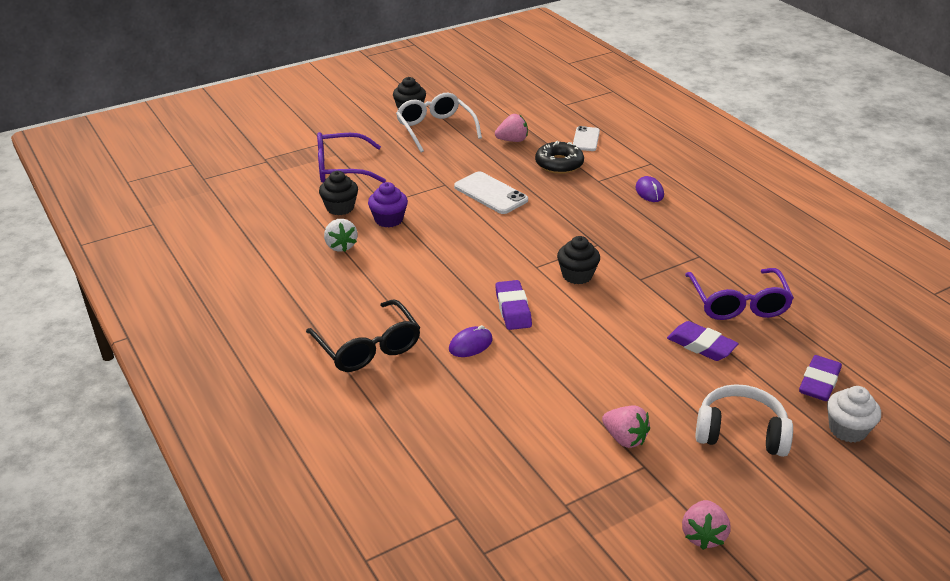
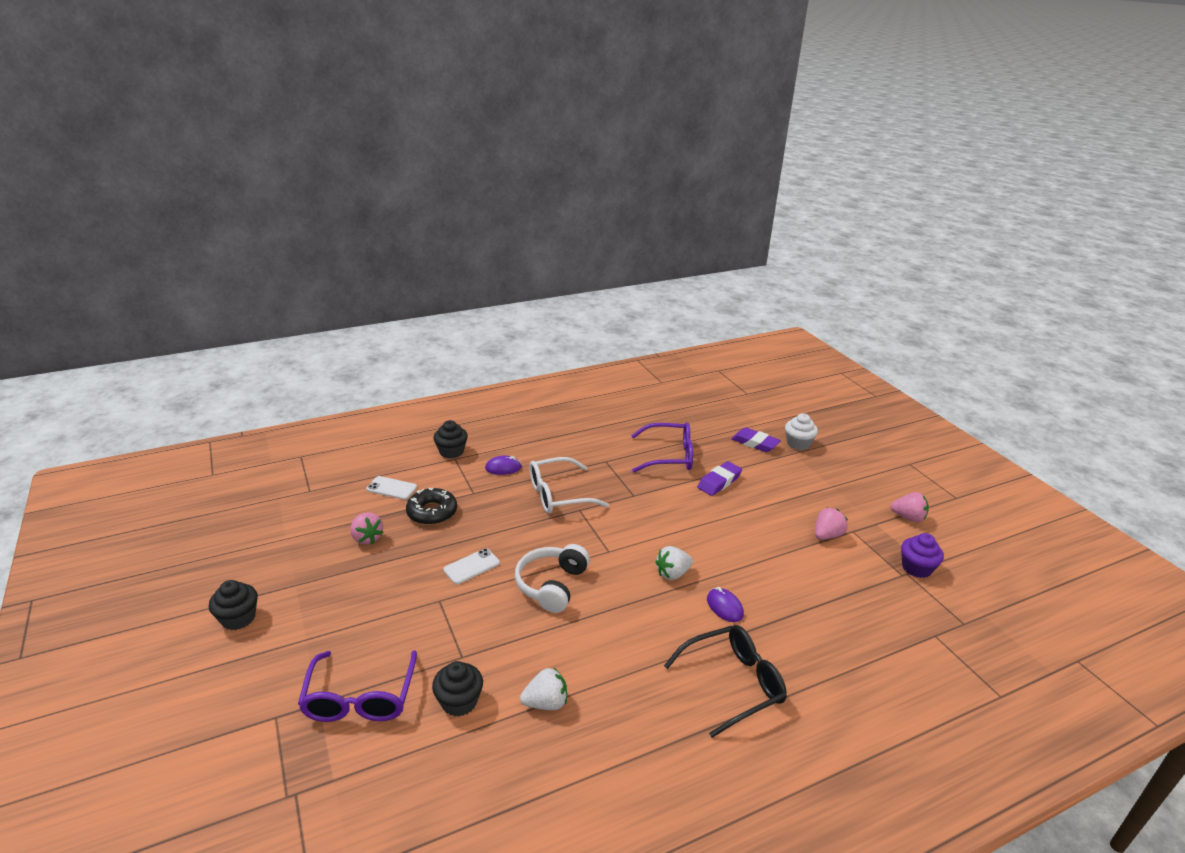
camera: 85 degrees left, 5 degrees down
(389, 219) = (500, 654): purple cupcake -> purple cupcake (916, 568)
(435, 129) = (306, 597): white glasses -> white glasses (559, 494)
(490, 193) = (471, 566): white phone -> white phone, size x0.66
(512, 140) = (367, 538): pink strawberry -> pink strawberry turned 150 degrees clockwise
(513, 309) = (672, 573): purple eraser -> white strawberry
(577, 275) = (625, 528): black cupcake -> black cupcake (451, 452)
(740, 432) = (809, 484): white headphones -> white headphones (551, 585)

